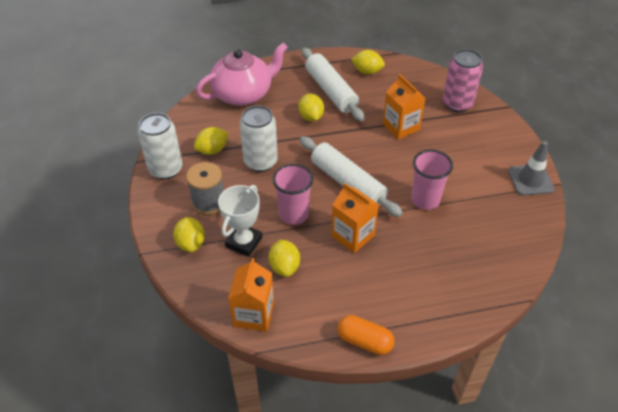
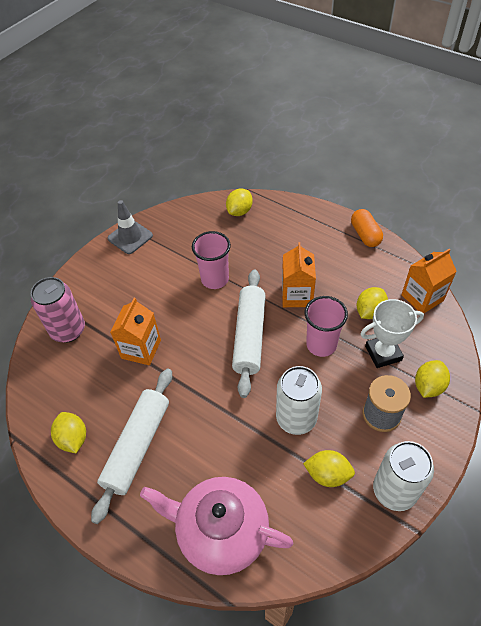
camera: 130 degrees left, 5 degrees up
(311, 117) = (195, 430): yellow lemon -> yellow lemon (239, 211)

